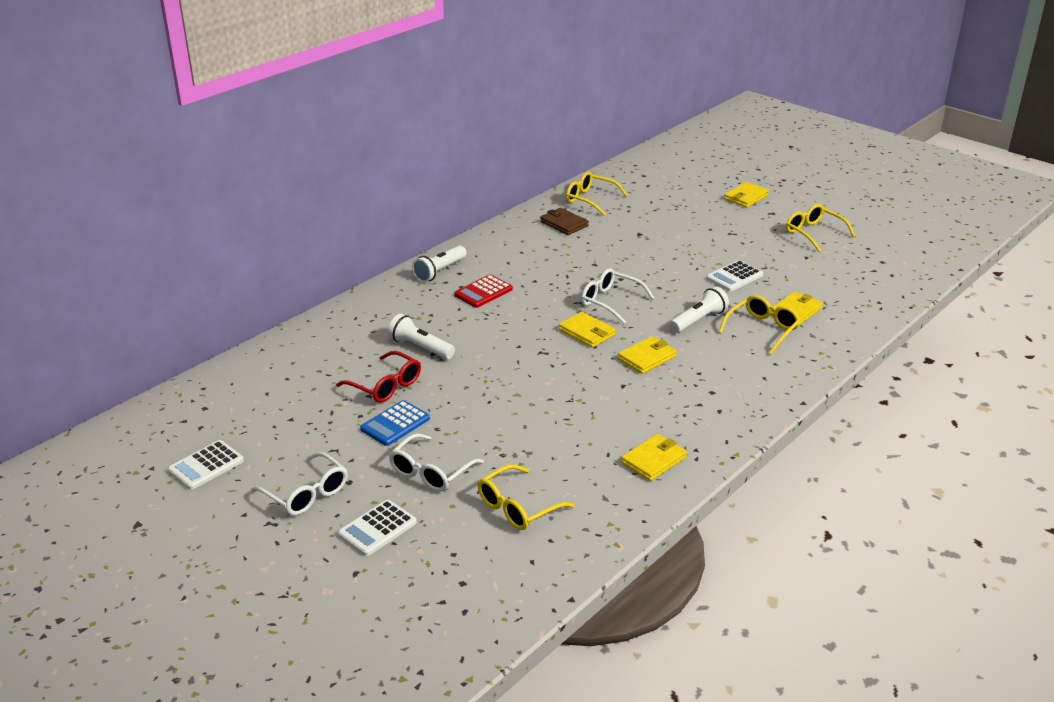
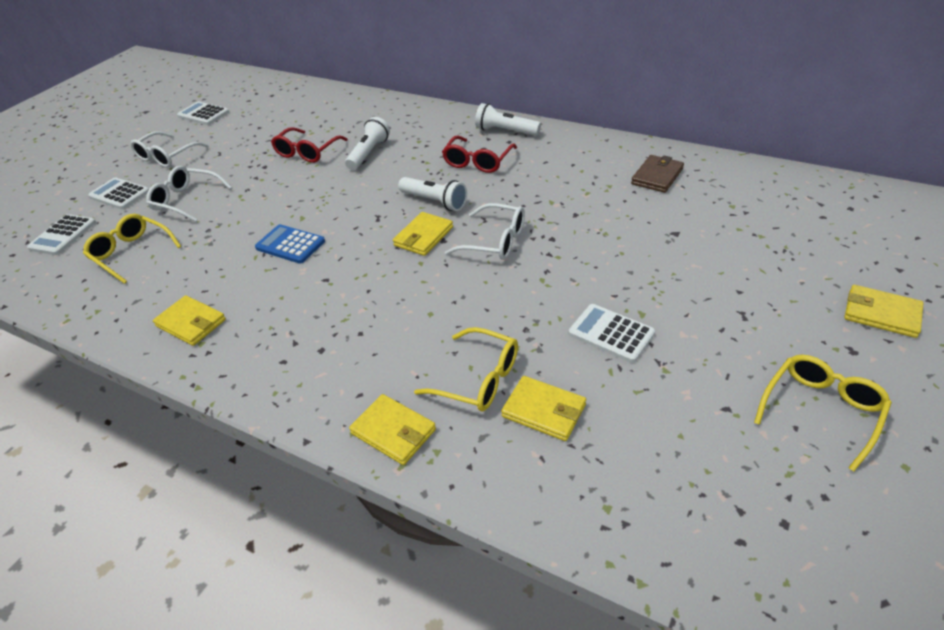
camera: 80 degrees right, 10 degrees up
(395, 424) = (253, 169): blue calculator -> blue calculator (290, 245)
(446, 569) = (63, 235): none -> white calculator
(483, 292) = (478, 161): red calculator -> red glasses
(591, 199) = (736, 182): yellow glasses -> none
(611, 302) = (494, 241): white glasses -> white glasses turned 90 degrees clockwise
(647, 357) = (383, 287): yellow wallet -> yellow wallet (393, 431)
(698, 320) = (479, 315): white flashlight -> white flashlight (434, 201)

